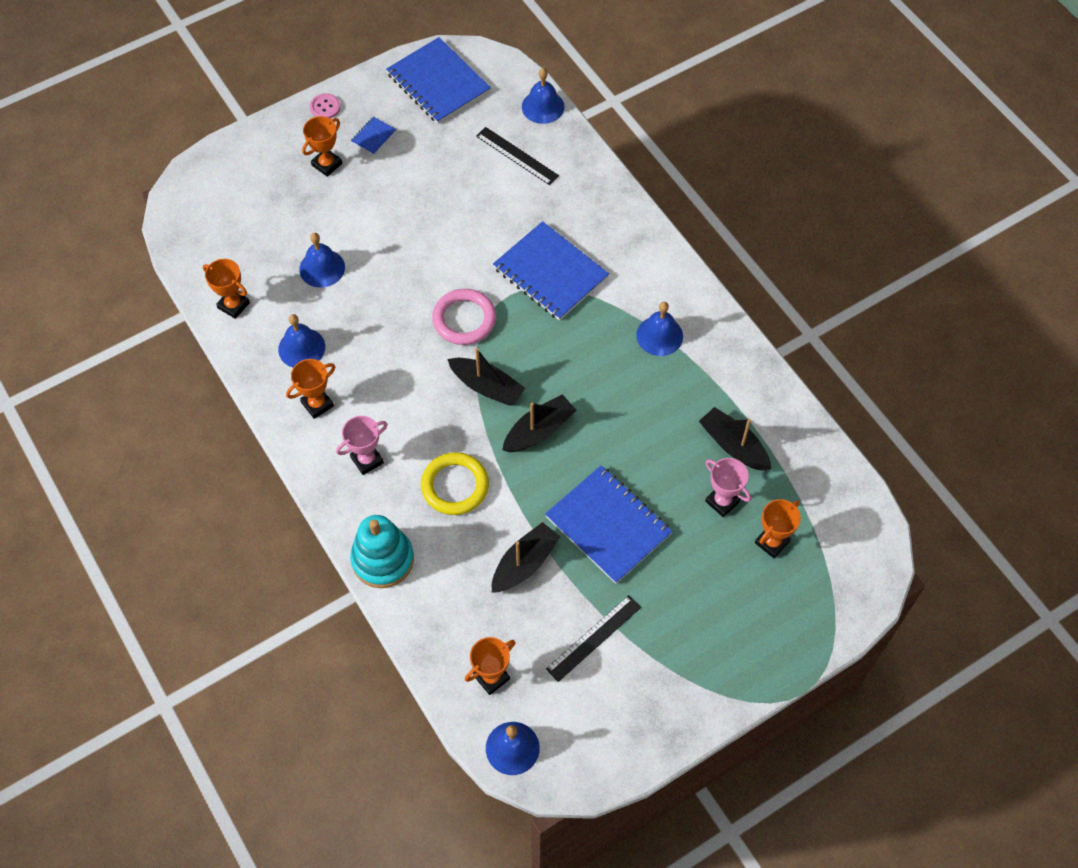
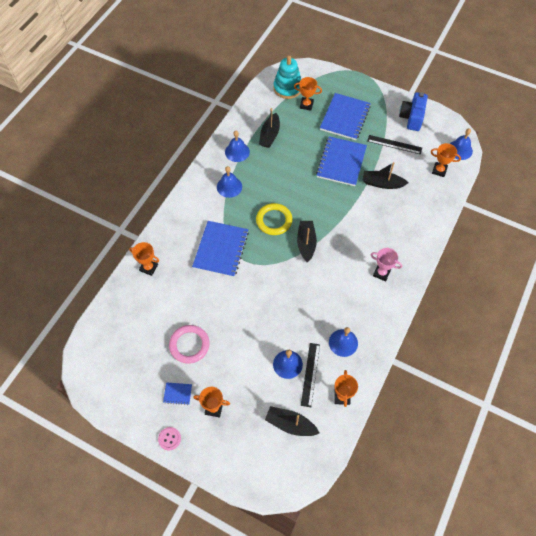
camera: 120 degrees left, 0 degrees up
(317, 404) = (369, 314): orange trophy -> orange trophy (149, 268)
(383, 559) = (423, 238): turquoise stacking toy -> turquoise stacking toy (287, 88)
(438, 83) = (115, 380): blue notebook -> blue notebook (345, 117)
(455, 486) = (366, 229): yellow ring -> yellow ring (274, 220)
(464, 319) = (274, 274): pink ring -> pink ring (189, 345)
(517, 156) = (150, 306): black ruler -> black ruler (310, 374)
(539, 430) = (314, 210): black boat -> black boat (290, 424)
(543, 106) = (105, 311): blue bell -> blue bell (237, 152)
(637, 711) = (412, 118): none -> blue camera
(722, 501) = (300, 128): pink trophy -> none

